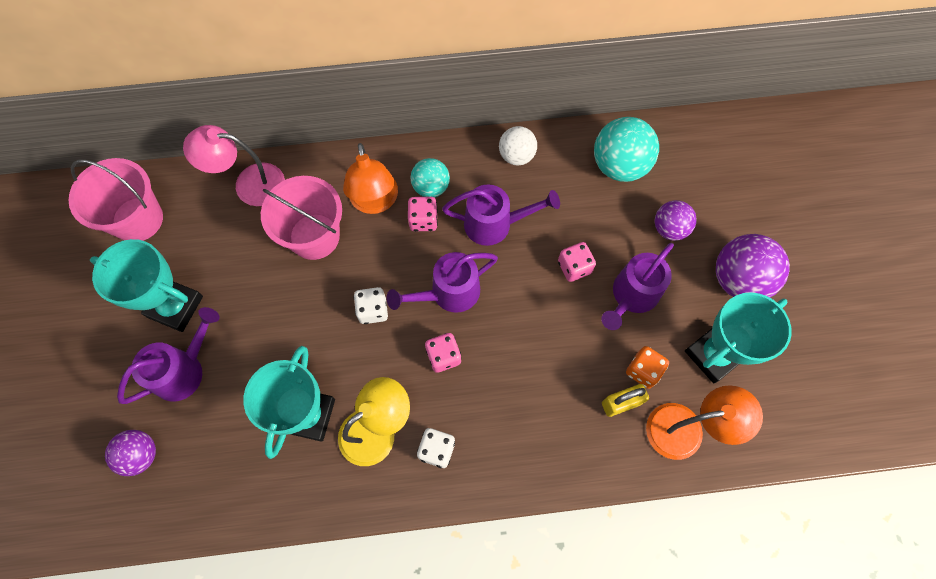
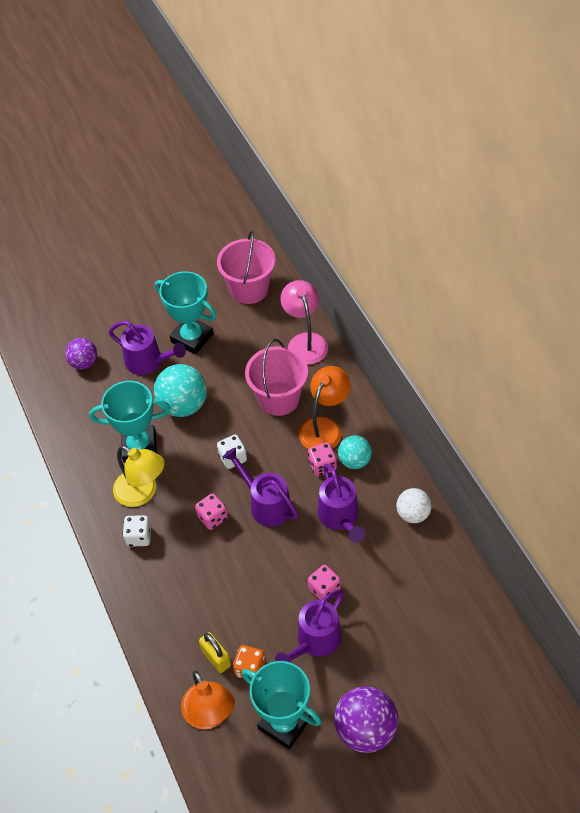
camera: 75 degrees right, 15 degrees down
(175, 306) = (192, 338): turquoise trophy -> turquoise trophy turned 60 degrees counterclockwise
(375, 202) = (324, 427): orange lamp -> orange lamp turned 150 degrees clockwise
(619, 165) = (440, 599): turquoise ball -> turquoise ball (183, 405)
(631, 296) = (314, 642): purple watering can -> purple watering can turned 75 degrees counterclockwise
(669, 229) = (393, 657): purple ball -> none

